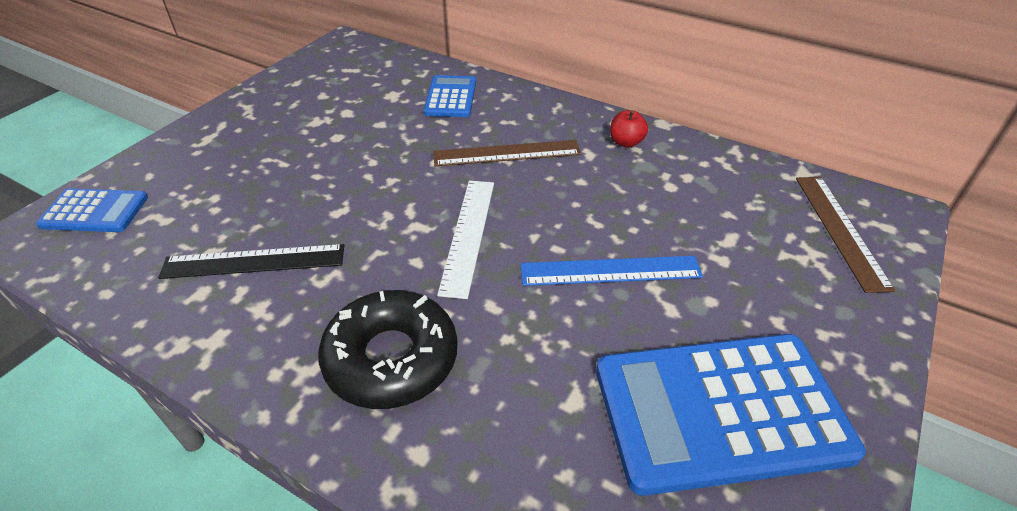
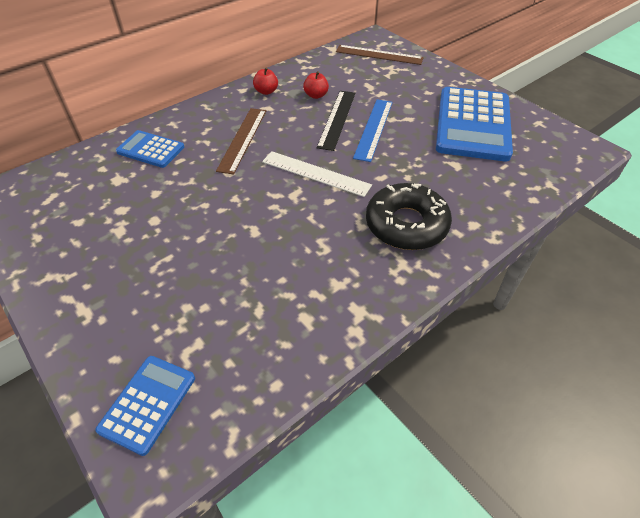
camera: 70 degrees left, 5 degrees up
(254, 261) = (286, 284): black ruler -> black ruler (337, 119)
(653, 189) = (316, 95): none -> red apple

